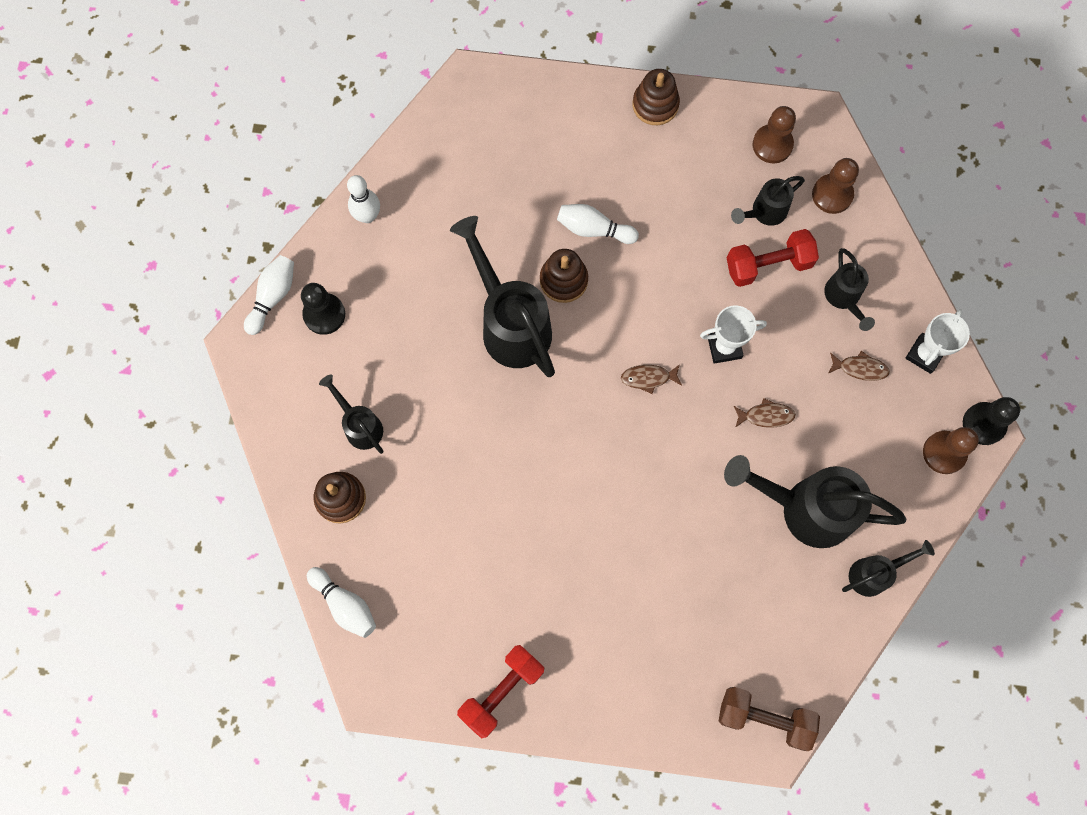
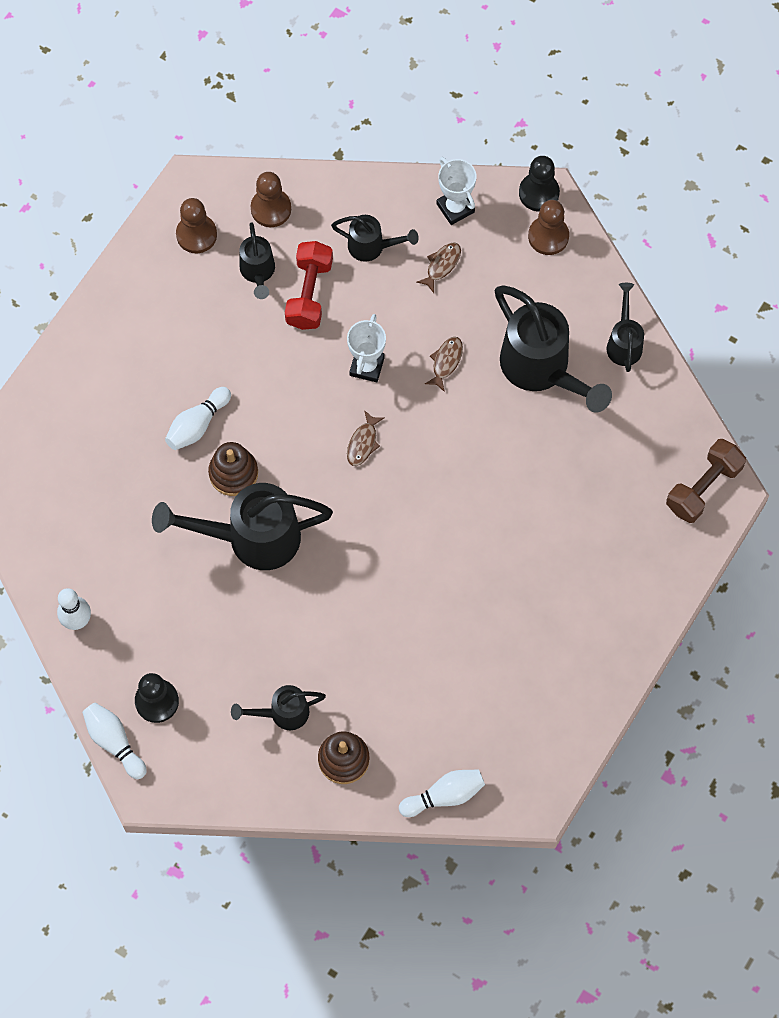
camera: 65 degrees left, 5 degrees down
(502, 691) = (584, 692): red dumbbell -> none
(655, 105) = (102, 315): brown stacking toy -> none
(804, 508) = (542, 370): black watering can -> black watering can turned 75 degrees counterclockwise

